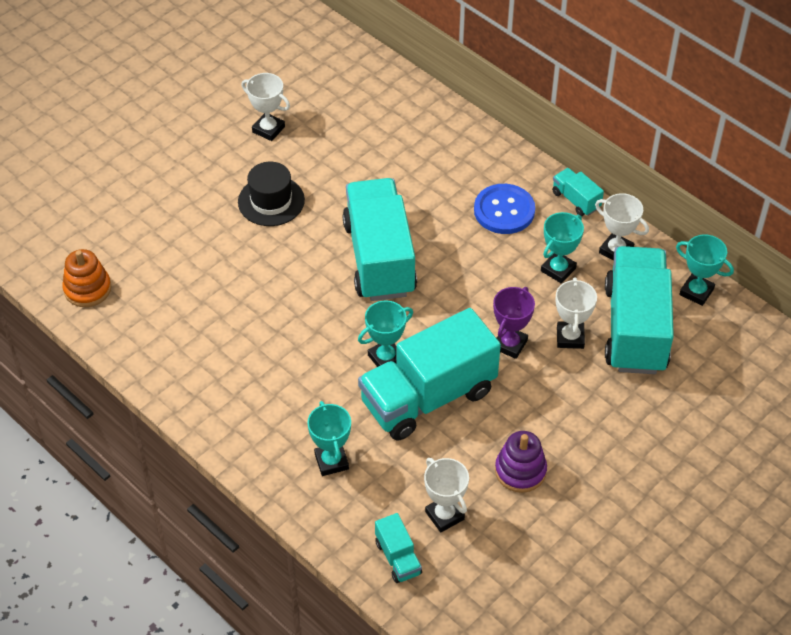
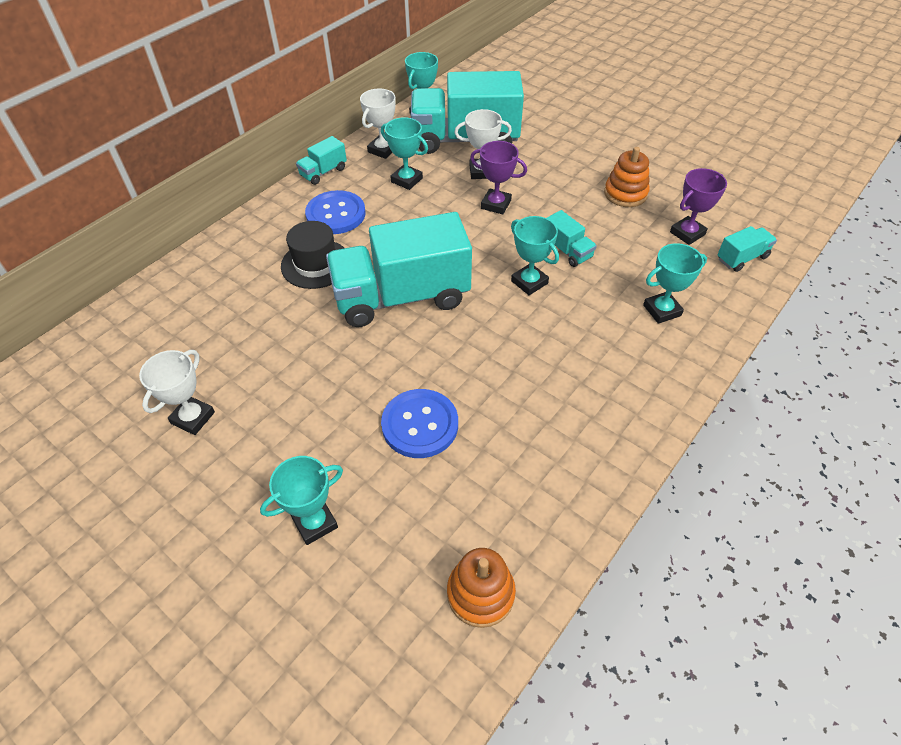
camera: 95 degrees left, 0 degrees up
(163, 201) = (315, 523): none -> turquoise trophy
(234, 264) = (420, 425): none -> blue button
(271, 201) = (318, 400): black hat -> black hat (316, 264)
(428, 397) = (567, 251): turquoise truck -> turquoise truck, size x0.43
(444, 515) = (687, 233): white trophy -> purple trophy
(520, 471) = (625, 194): purple stacking toy -> orange stacking toy

